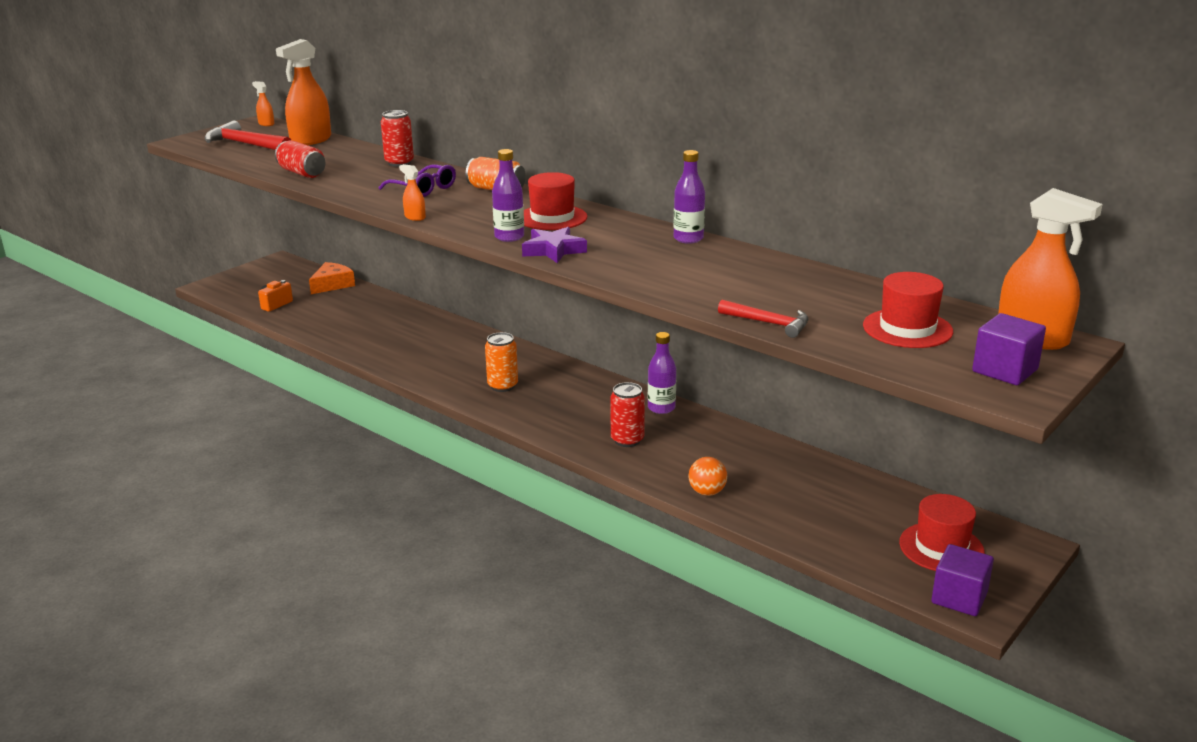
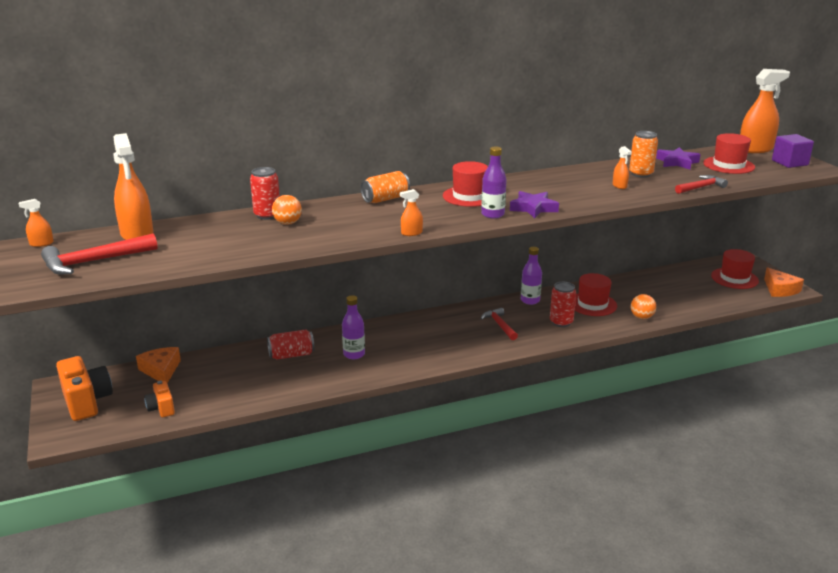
camera: 60 degrees left, 0 degrees up
(264, 277) = (86, 402): none -> orange camera
(302, 173) = (231, 252): red can -> red can (291, 355)
(388, 173) = (287, 223): none -> orange ball
(423, 189) = (348, 219): purple glasses -> none
(502, 386) = (444, 343): orange can -> orange can (641, 174)
(577, 405) = (499, 325): none -> red hammer
(688, 239) = (552, 174): purple bottle -> purple bottle (354, 354)
(699, 277) = (619, 186): none -> orange spray bottle
(702, 450) = (592, 304): none -> red hat
(860, 295) = (677, 162): none -> purple star
(959, 598) = (779, 289): purple cube -> orange cheese

